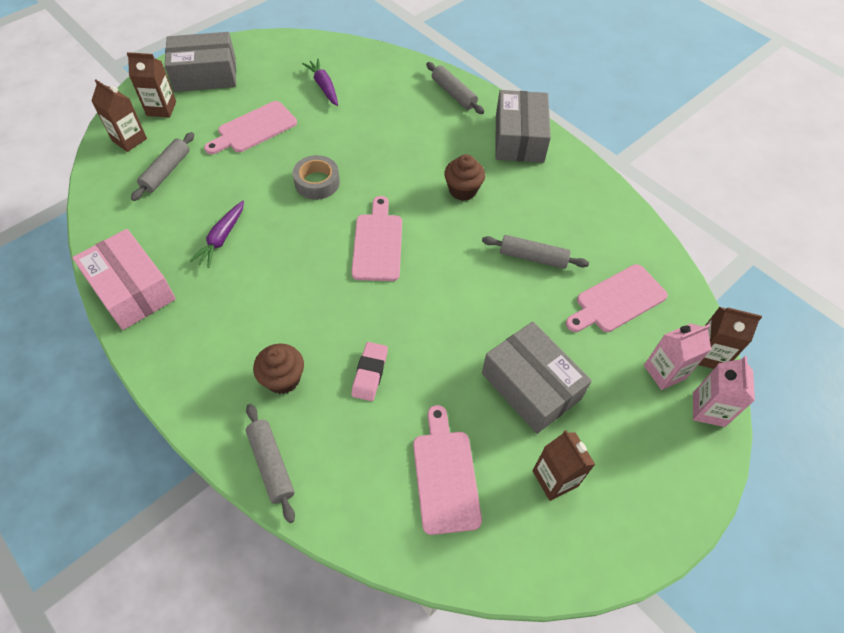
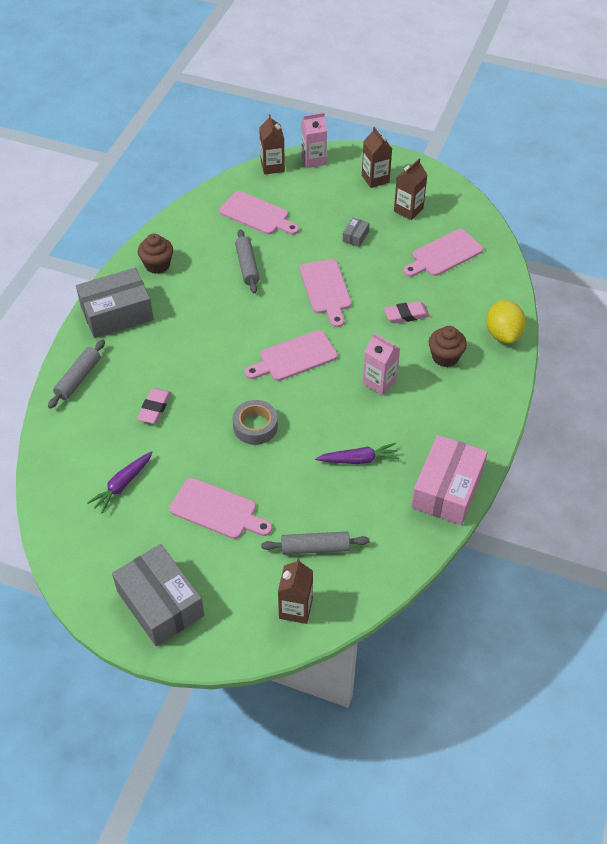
camera: 115 degrees left, 5 degrees down
(161, 108) = (236, 610): brown carton -> brown carton (375, 179)
(271, 464) = (503, 334): grey rolling pin -> yellow lemon
(387, 127) = (154, 408): none -> pink eraser
(456, 313) = (326, 289): none -> pink cutting board
(463, 190) = (203, 328): brown cupcake -> brown cupcake (157, 265)
(531, 386) = (355, 236): grey box -> grey box, size x0.42
(664, 372) = (300, 182): pink carton -> pink carton (379, 382)

